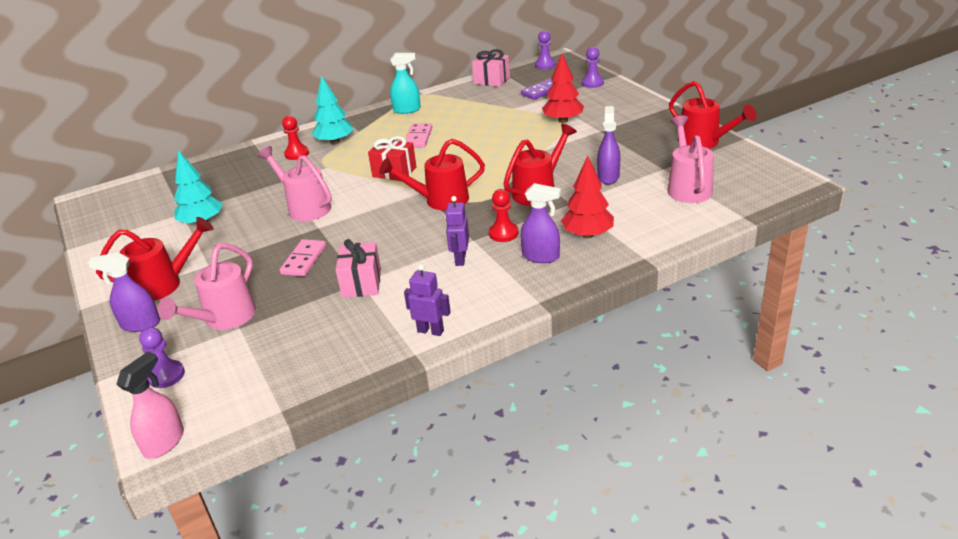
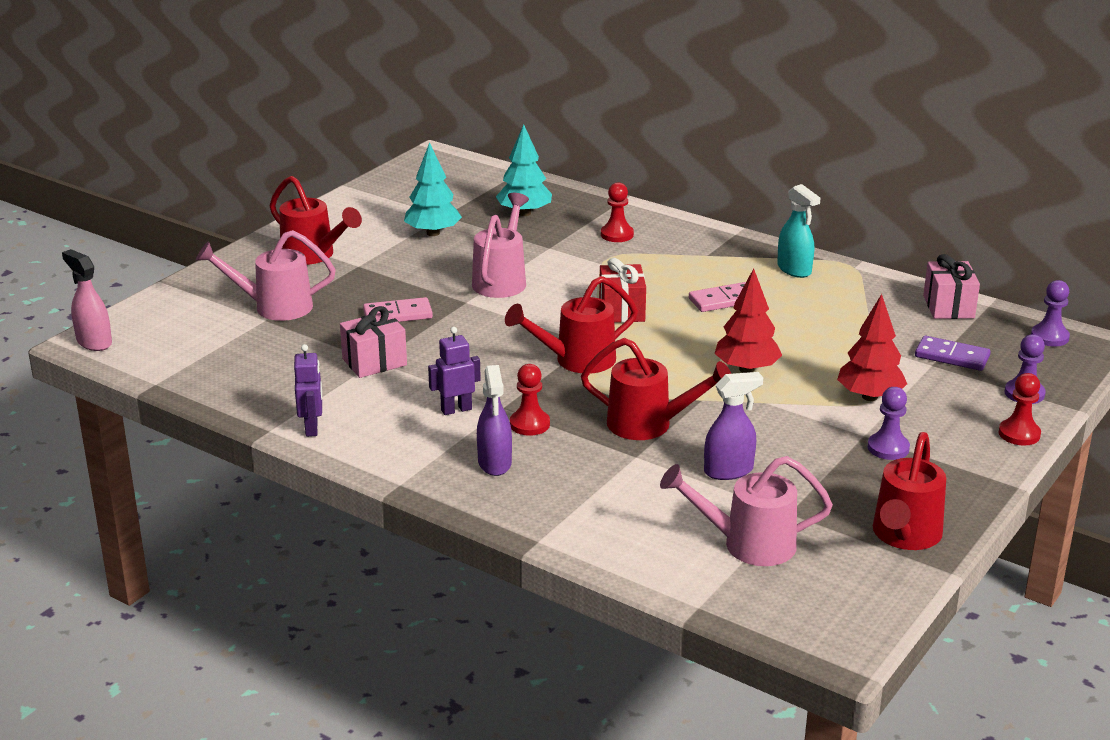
camera: 60 degrees right, 5 degrees down
(140, 324) = (245, 268): purple spray bottle -> none
(164, 442) = (94, 342): pink spray bottle -> pink spray bottle turned 135 degrees counterclockwise
(166, 375) = (179, 309): purple pawn -> purple pawn (888, 448)
(335, 142) = (665, 248): turquoise tree -> turquoise tree (524, 213)
(440, 200) = (577, 360): red watering can -> red watering can turned 75 degrees counterclockwise
(587, 234) = (566, 486): red tree -> red tree (747, 369)
(628, 93) = (1019, 434): none -> red pawn
(688, 187) = (748, 544): pink watering can -> pink watering can turned 150 degrees counterclockwise

